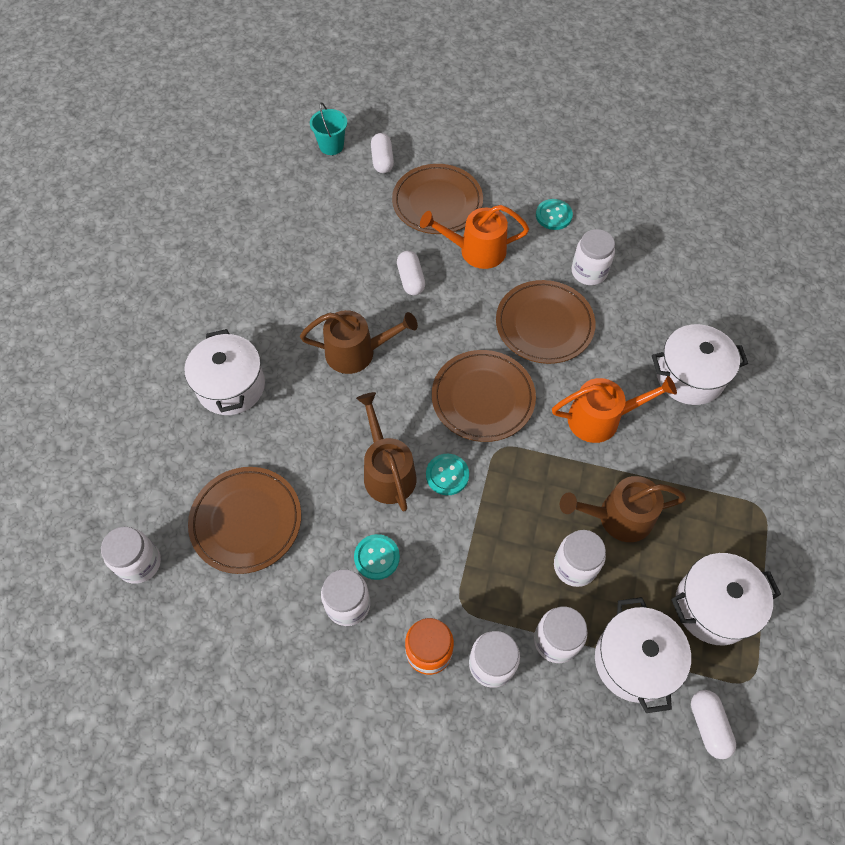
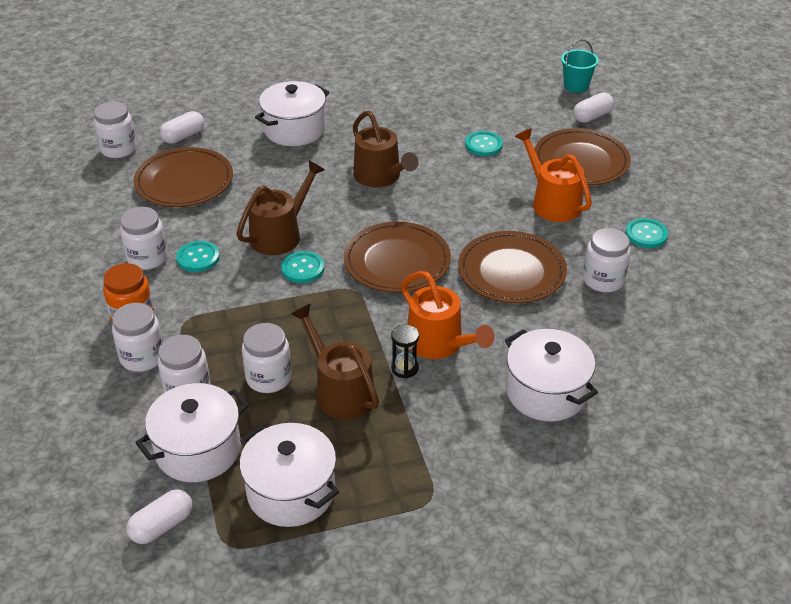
camera: 60 degrees right, 20 degrees down
(366, 254) = (483, 145): none -> turquoise button
(411, 279) = (482, 177): white capsule -> white capsule (183, 136)
(616, 457) = (404, 368): none -> black hourglass

